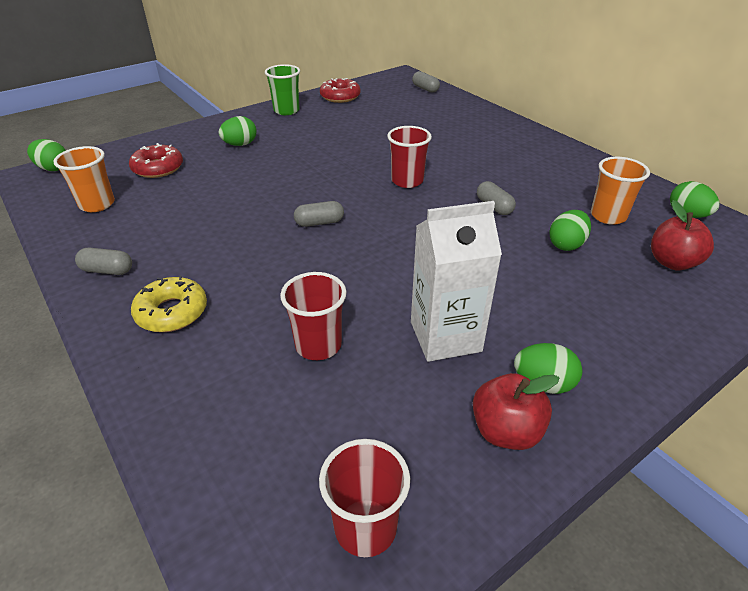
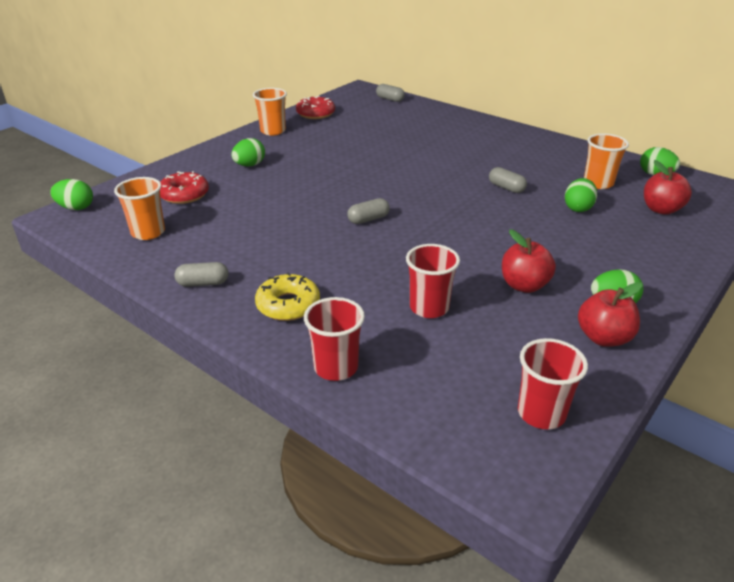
camera: 15 degrees left, 5 degrees down
(286, 110) = (273, 131): green cup -> orange cup
(407, 181) = (422, 177): red cup -> red cup (336, 367)
(445, 336) = (524, 285): white carton -> red apple

